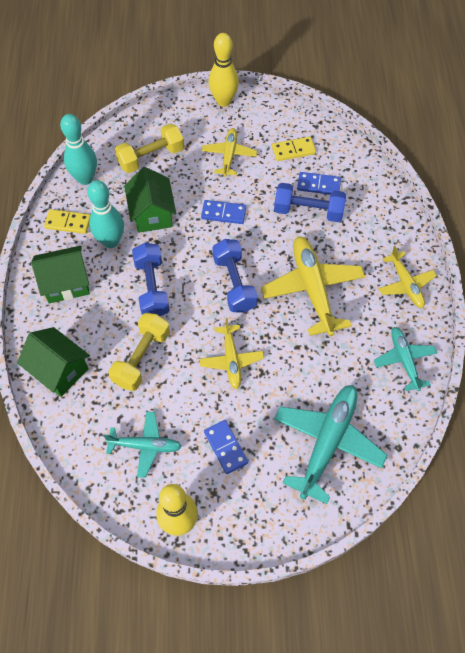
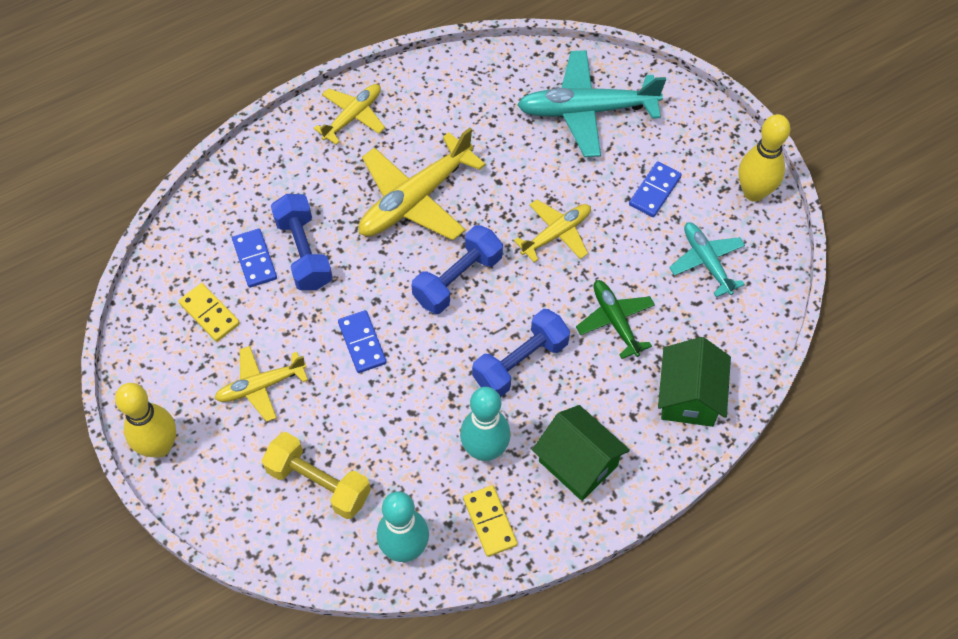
camera: 120 degrees left, 0 degrees up
(141, 358) = (615, 321): yellow dumbbell -> green plane
(152, 214) = (413, 425): green house -> none
(404, 361) = (451, 83): turquoise plane -> none

